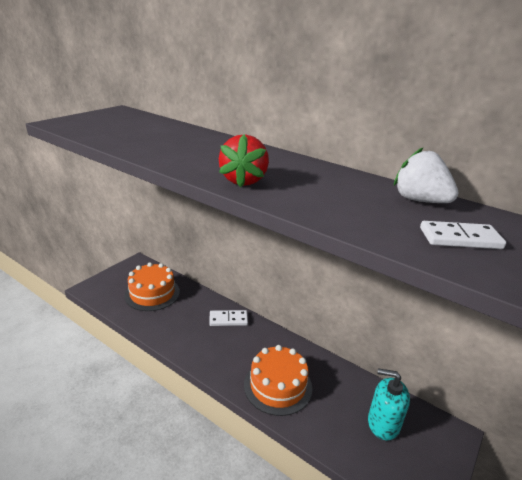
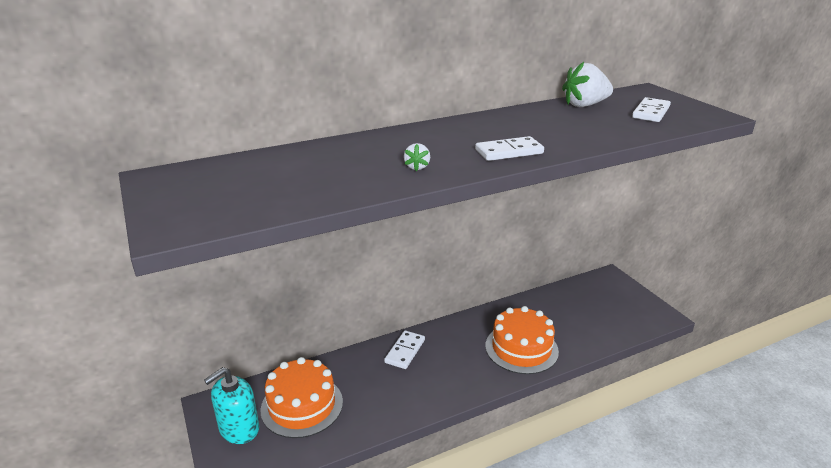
camera: 60 degrees left, 0 degrees up
(181, 157) = (417, 167): none -> white strawberry
(243, 181) = (509, 152): red strawberry -> white domino
(383, 423) = (588, 305): turquoise soap dispenser -> turquoise soap dispenser (239, 429)

